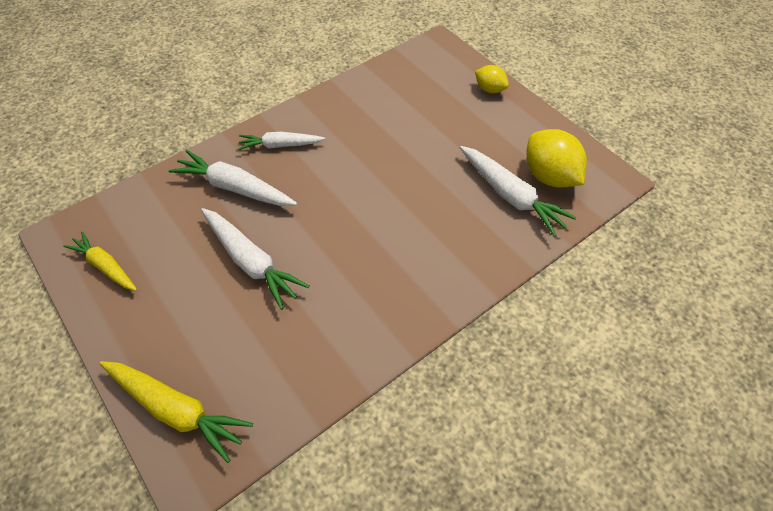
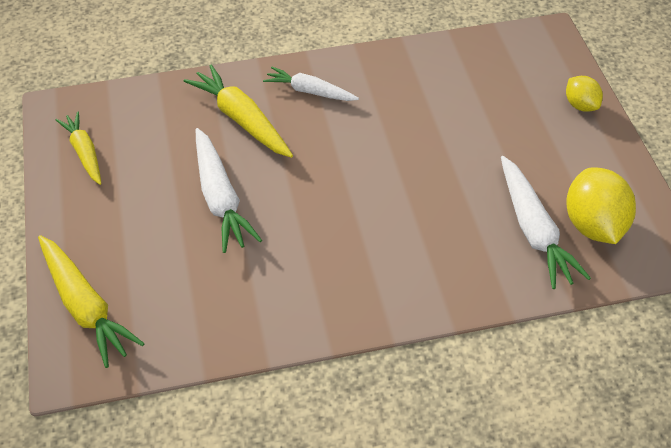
camera: 25 degrees right, 5 degrees down
(234, 188) = (241, 119): white carrot -> yellow carrot

